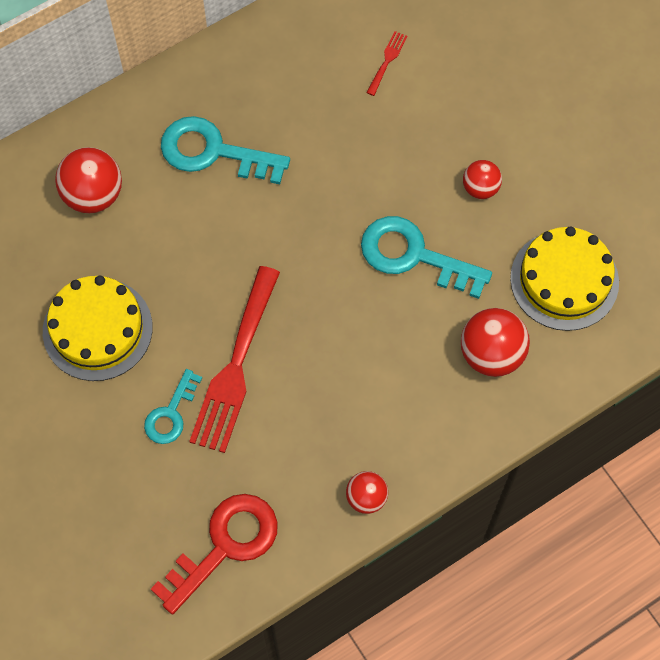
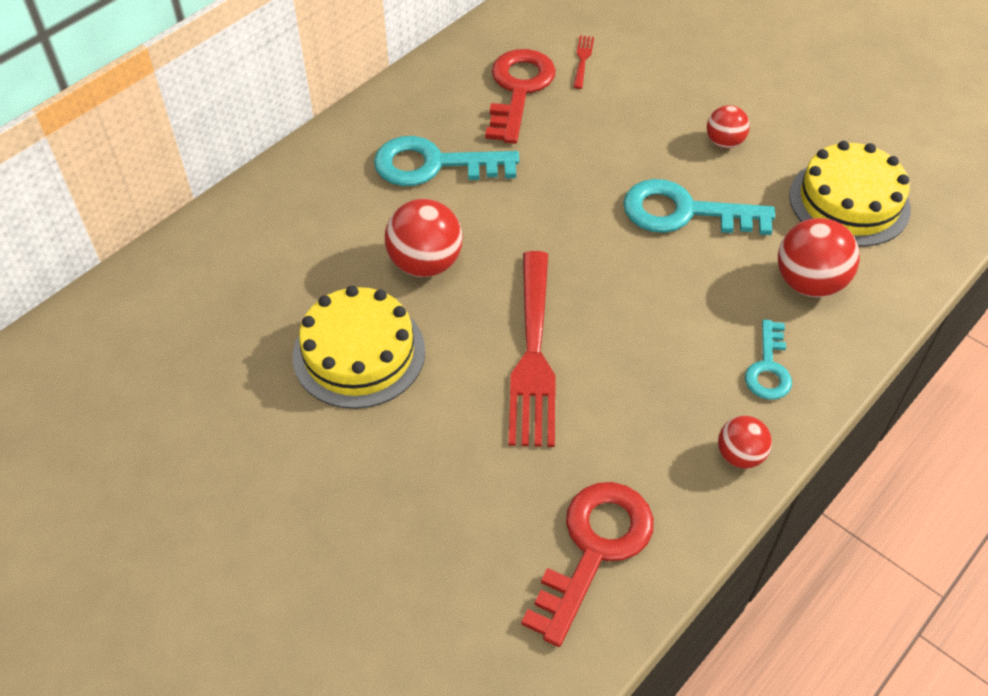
camera: 15 degrees left, 15 degrees down
(93, 195) = (314, 227): red ball -> red ball (425, 263)
(171, 413) = (475, 420): turquoise key -> turquoise key (768, 368)
(315, 83) = (518, 90): none -> red key

